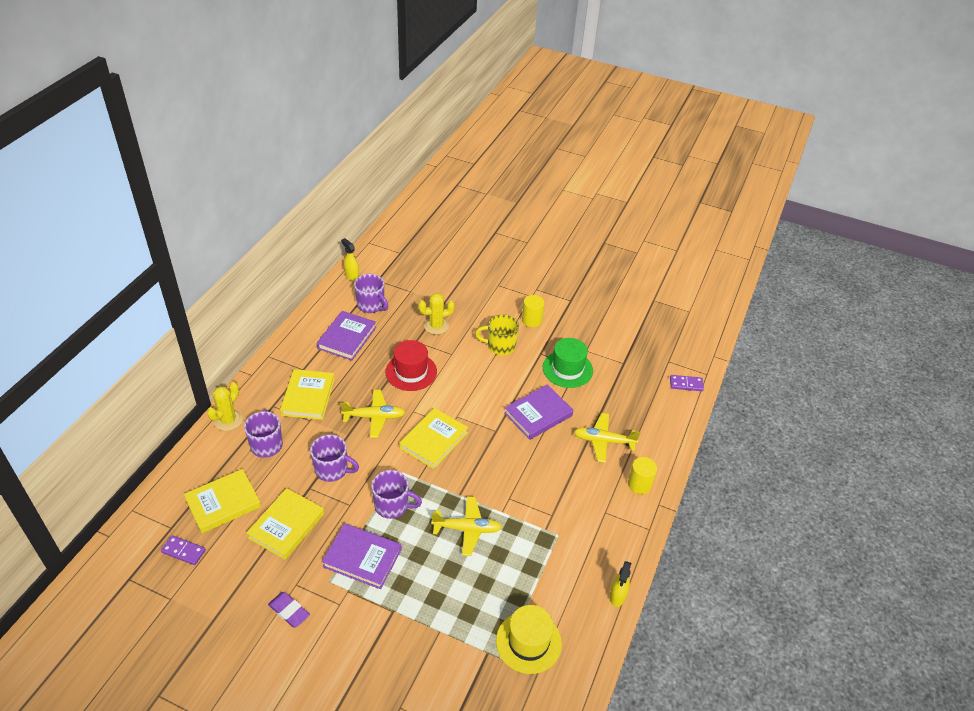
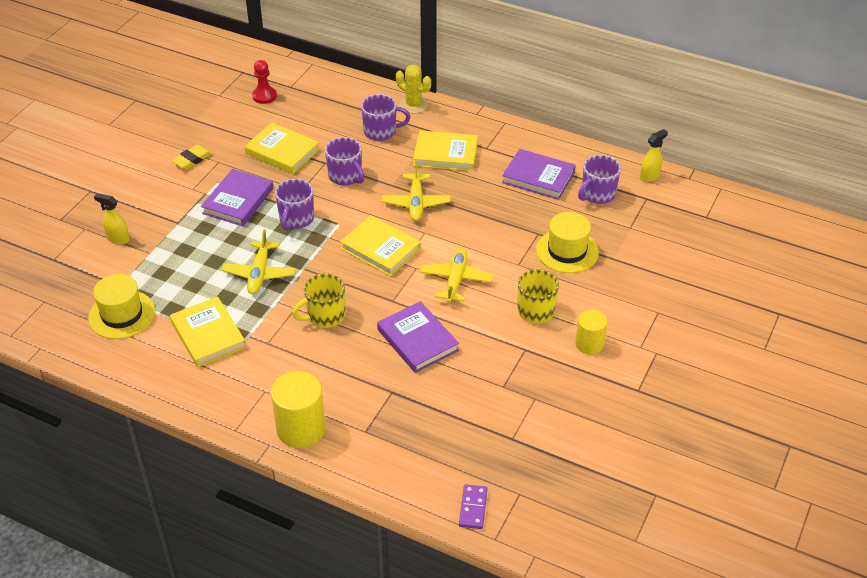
camera: 95 degrees right, 0 degrees up
(183, 551) = (264, 96): purple domino -> red pawn
(223, 503) = (313, 112): yellow book -> yellow book (208, 335)
(289, 611) = (192, 159): purple eraser -> yellow eraser
(332, 470) = (346, 176): purple mug -> purple mug turned 60 degrees counterclockwise
(411, 372) = (486, 230): red hat -> none
(436, 326) = (567, 251): yellow cactus -> yellow hat
(517, 476) = (325, 316): none -> yellow mug
(567, 369) = (497, 375): green hat -> none
(603, 441) = (371, 400): yellow plane -> yellow plane (456, 280)
(617, 596) = (155, 389): yellow spray bottle -> yellow spray bottle (118, 239)
(639, 484) = (301, 429): yellow cylinder -> yellow cylinder, size x1.61

